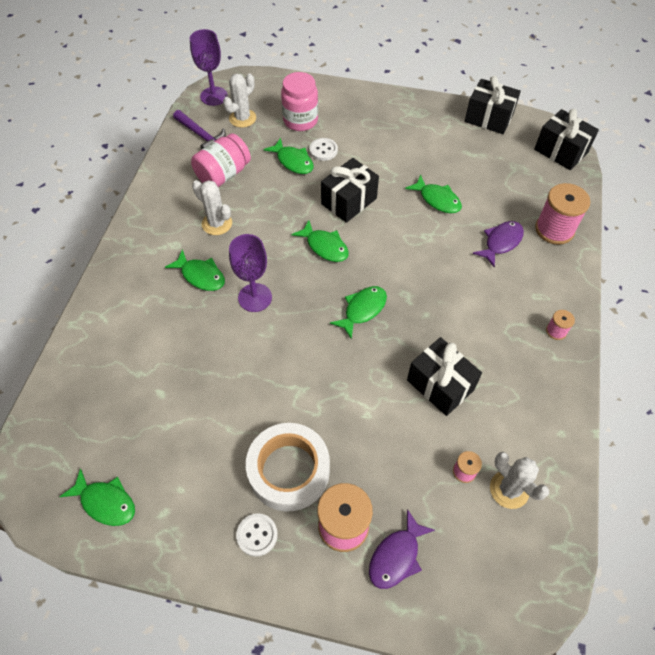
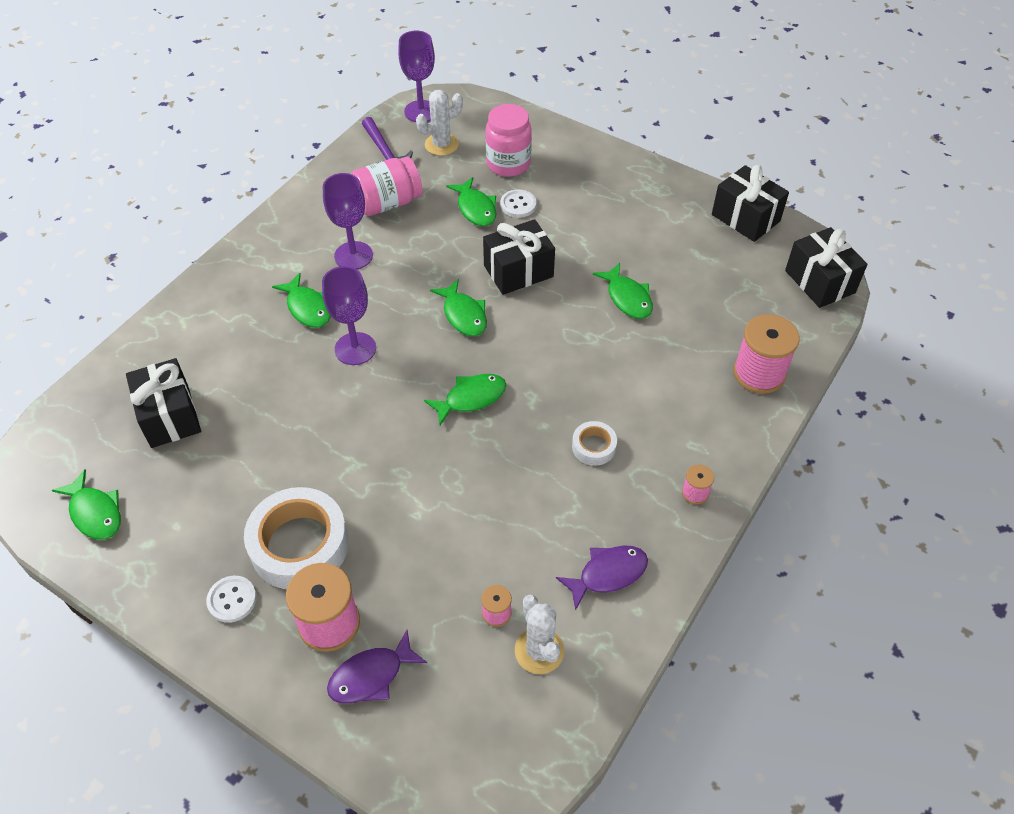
camera: 20 degrees right, 5 degrees down
(217, 223) = (353, 256): white cactus -> purple goblet
(440, 385) = (518, 509): black gift -> black gift (170, 416)
(469, 319) = (593, 447): none -> white tape
(501, 242) = (681, 370): purple fish -> purple fish (608, 574)

